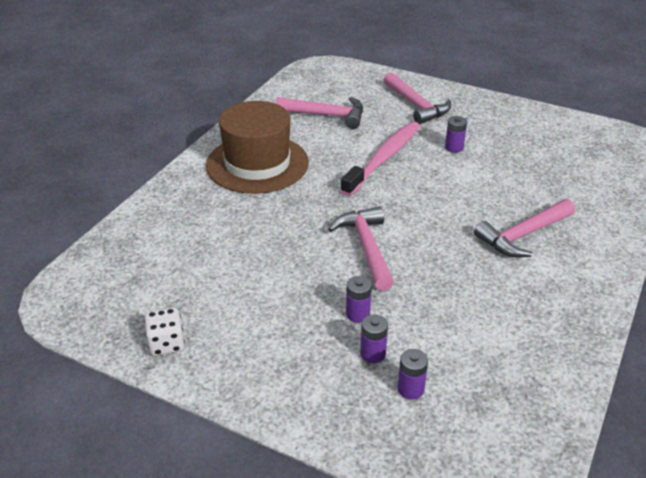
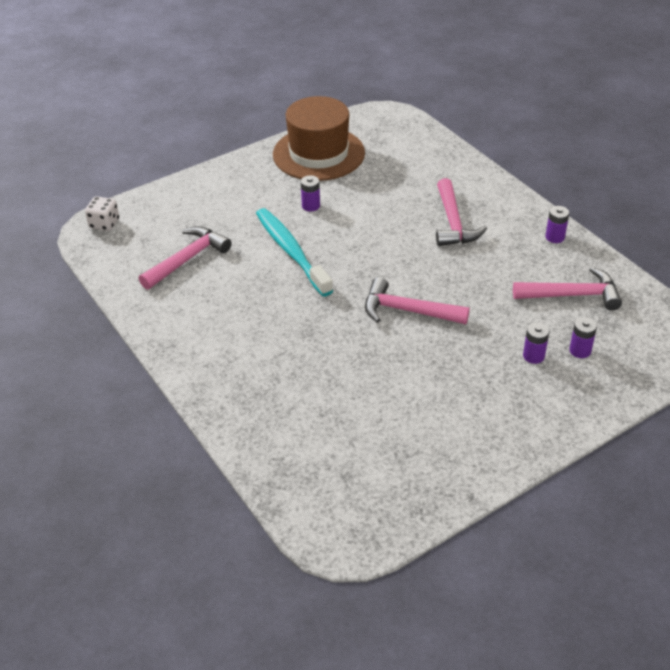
camera: 60 degrees left, 5 degrees up
(166, 343) = (450, 476): white dice -> white dice (104, 224)
(257, 164) = (229, 334): brown hat -> brown hat (318, 154)
(358, 314) = (485, 347): purple battery -> purple battery (555, 237)
(384, 158) = (291, 251): pink toothbrush -> turquoise toothbrush
(416, 105) = (225, 198): pink hammer -> pink hammer (572, 295)

